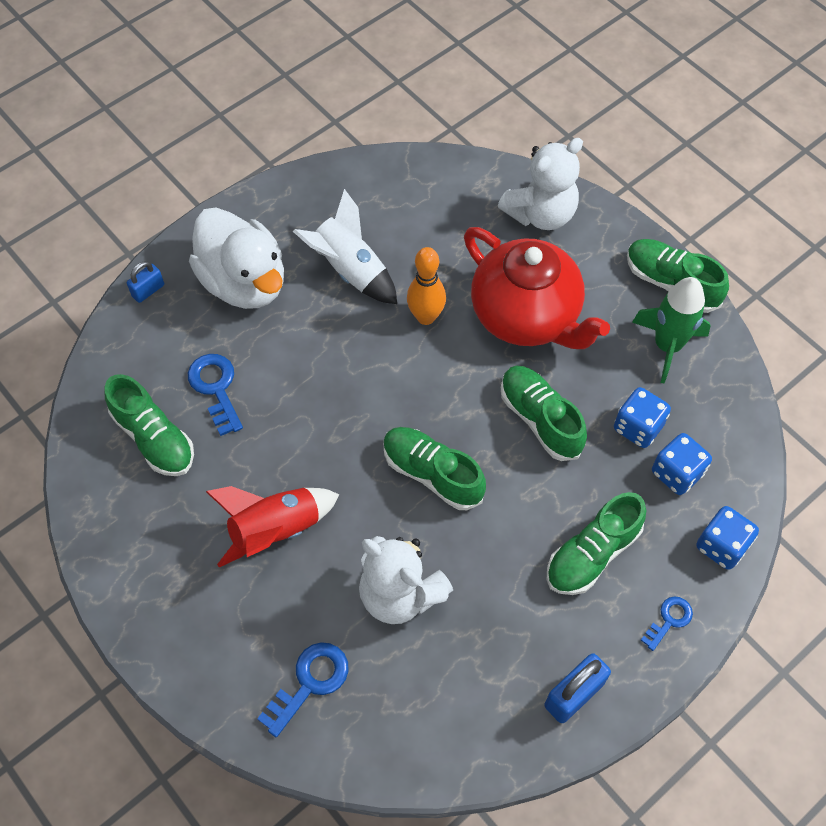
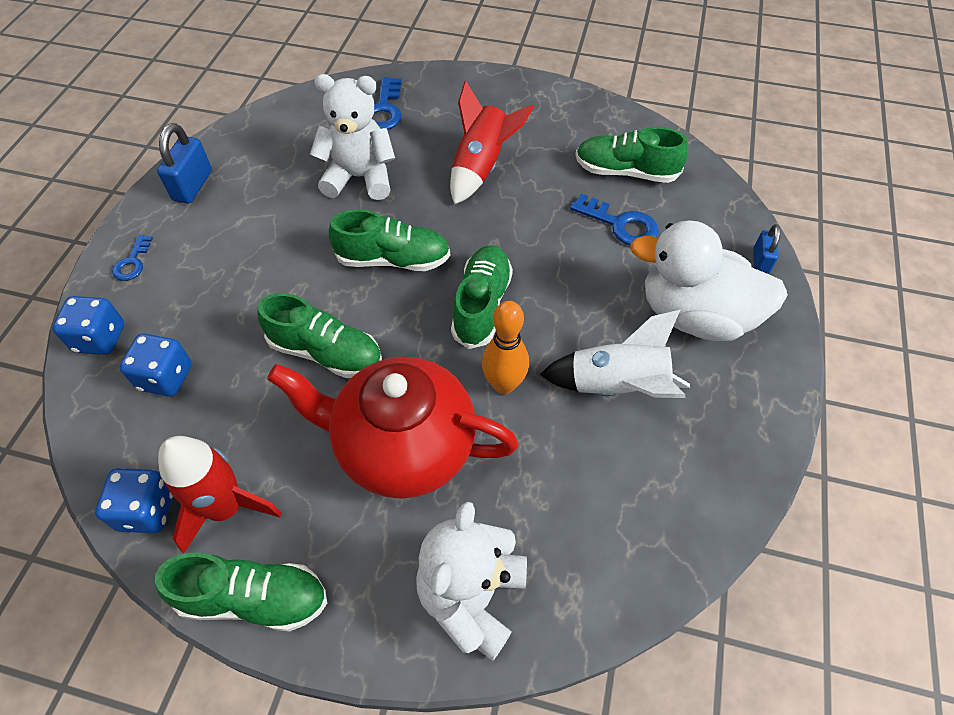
camera: 145 degrees right, 5 degrees down
(592, 554) = (220, 274): green shoe -> green shoe (481, 305)
(638, 427) = (223, 399): blue dice -> blue dice (147, 510)
(667, 346) = (226, 508): green rocket -> red rocket

